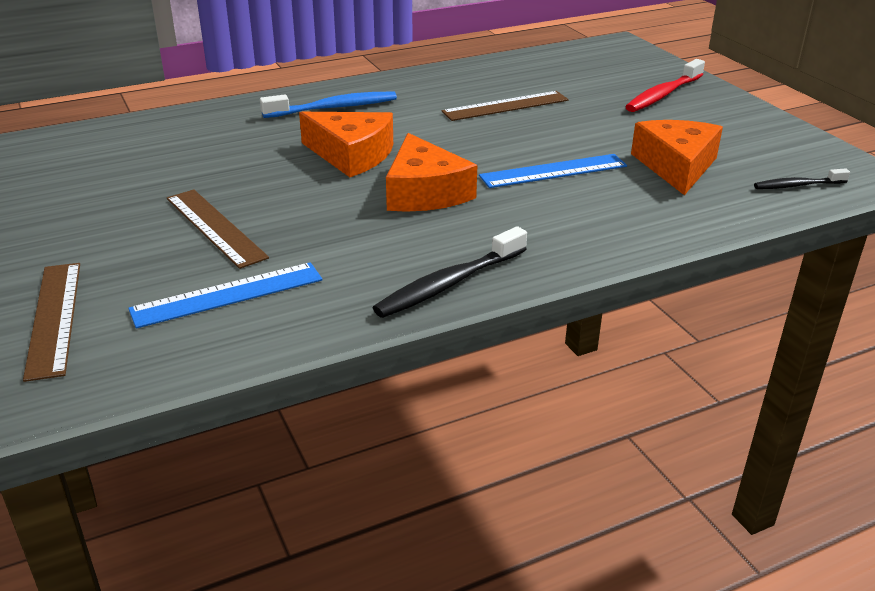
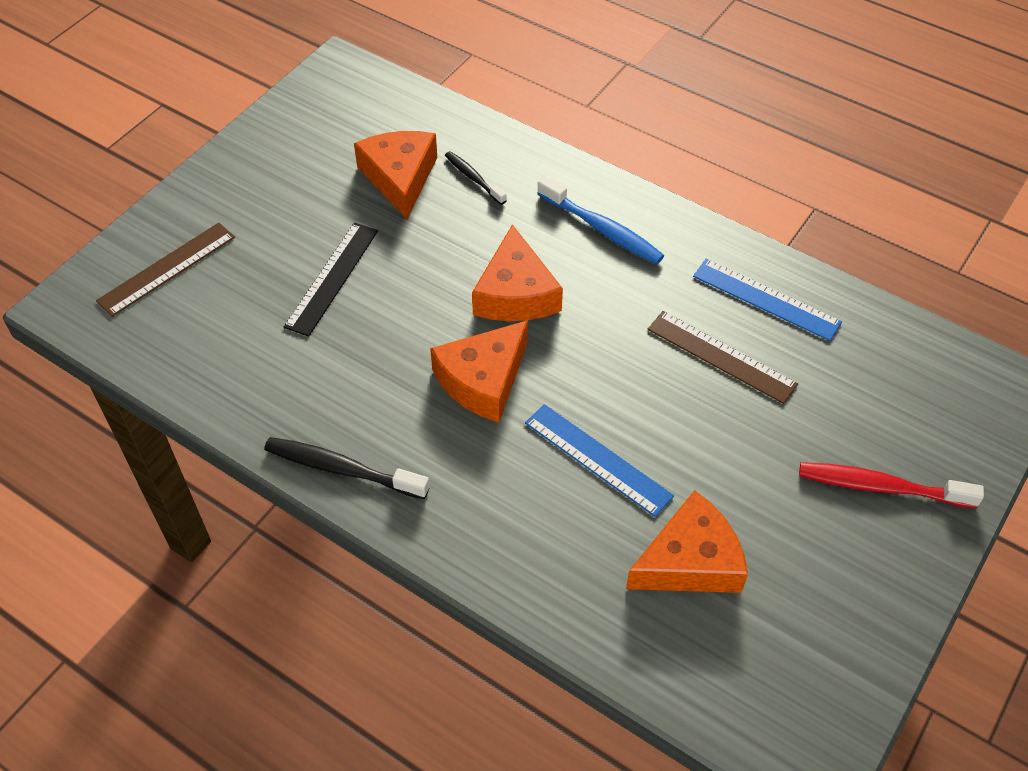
camera: 60 degrees right, 20 degrees up
(149, 165) = (400, 178): none -> orange cheese
(215, 227) = (332, 278): brown ruler -> black ruler
(228, 294) = (246, 341): blue ruler -> blue ruler (766, 299)
(797, 185) = (728, 691): black toothbrush -> black toothbrush (473, 178)

